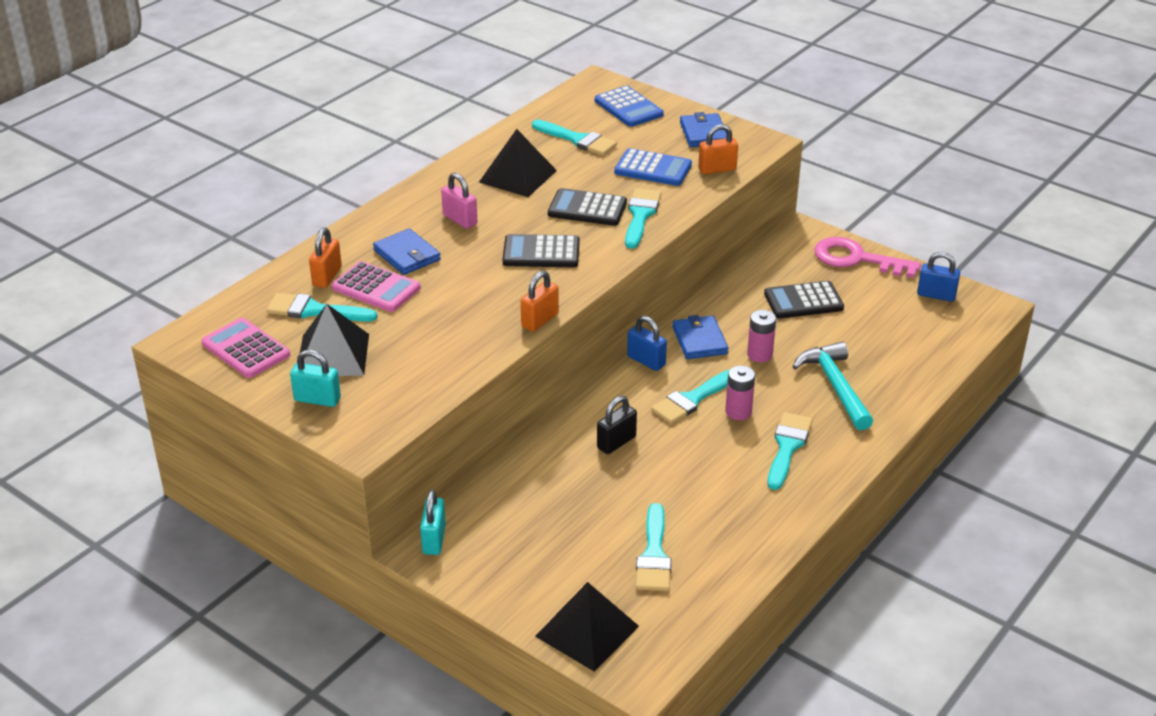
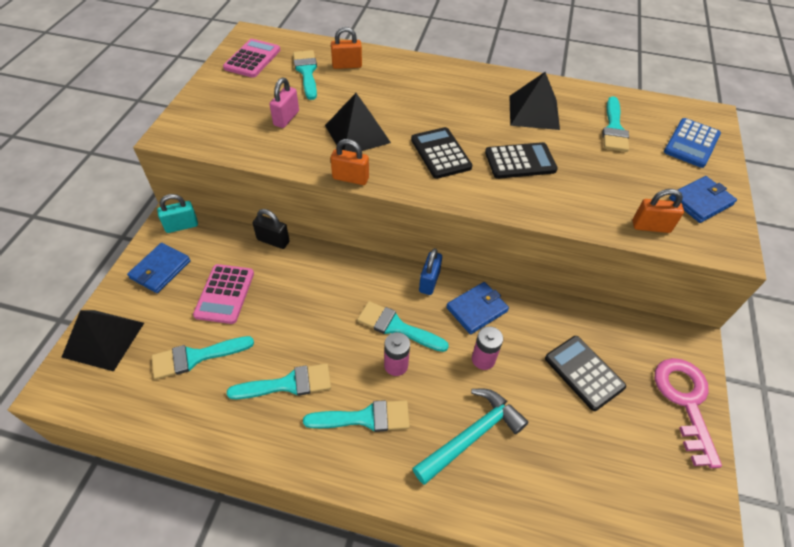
camera: 65 degrees right, 15 degrees up
(317, 399) = (211, 102): turquoise padlock -> none
(333, 355) = (262, 94): black pyramid -> black pyramid (357, 134)
(376, 288) = (346, 89): pink calculator -> pink calculator (225, 294)
(407, 255) = (393, 90): blue wallet -> blue wallet (160, 269)
(460, 220) = (454, 101): pink padlock -> pink padlock (286, 118)
(587, 208) = (520, 161): black calculator -> black calculator turned 90 degrees clockwise
(616, 442) = (320, 293): black padlock -> black padlock (273, 241)
(640, 215) = (535, 196): turquoise brush -> turquoise brush (288, 384)
(653, 169) = (612, 184): blue calculator -> none
(717, 169) = (651, 226): orange padlock -> orange padlock turned 45 degrees counterclockwise
(936, 295) = (682, 498): blue padlock -> none

